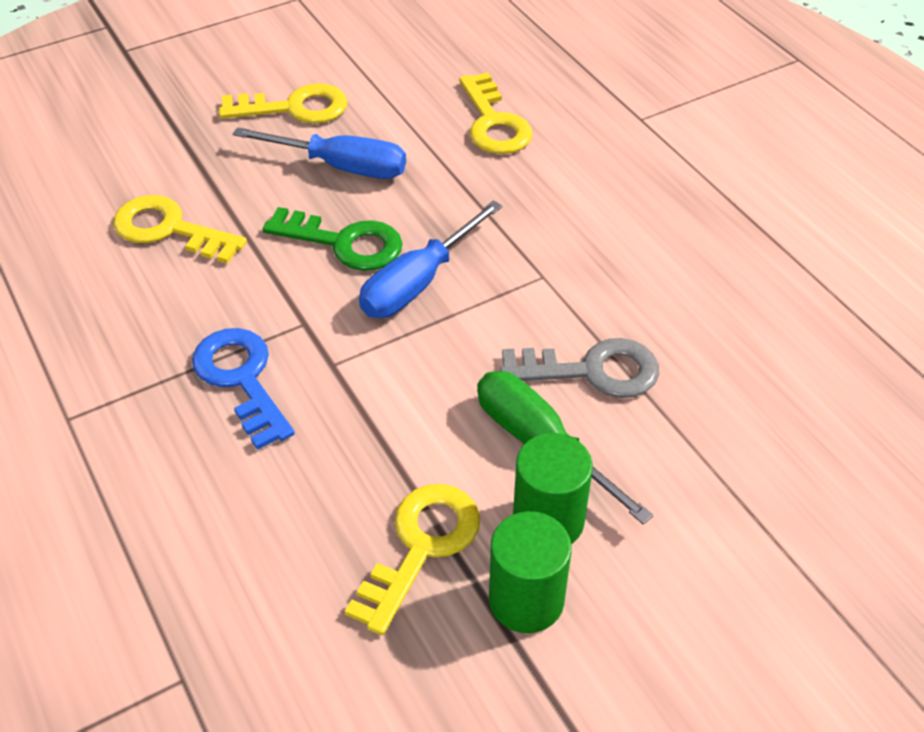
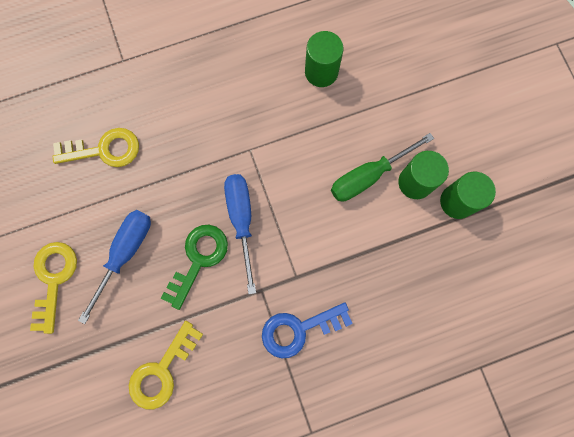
camera: 80 degrees left, 30 degrees up
(418, 283) = (241, 220): blue screwdriver -> blue screwdriver turned 150 degrees counterclockwise
(421, 546) = (422, 245): yellow key -> none
(592, 371) = (324, 139): grey key -> none
(720, 350) = (321, 72): none -> green cylinder

